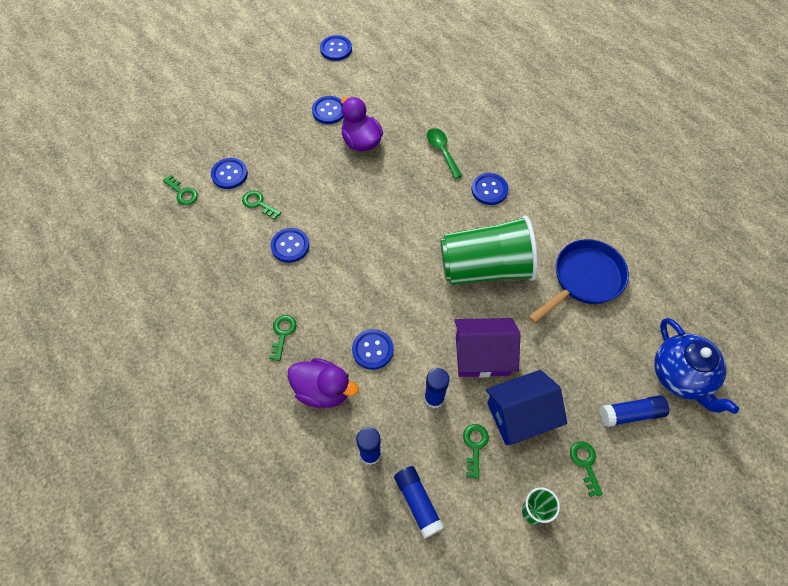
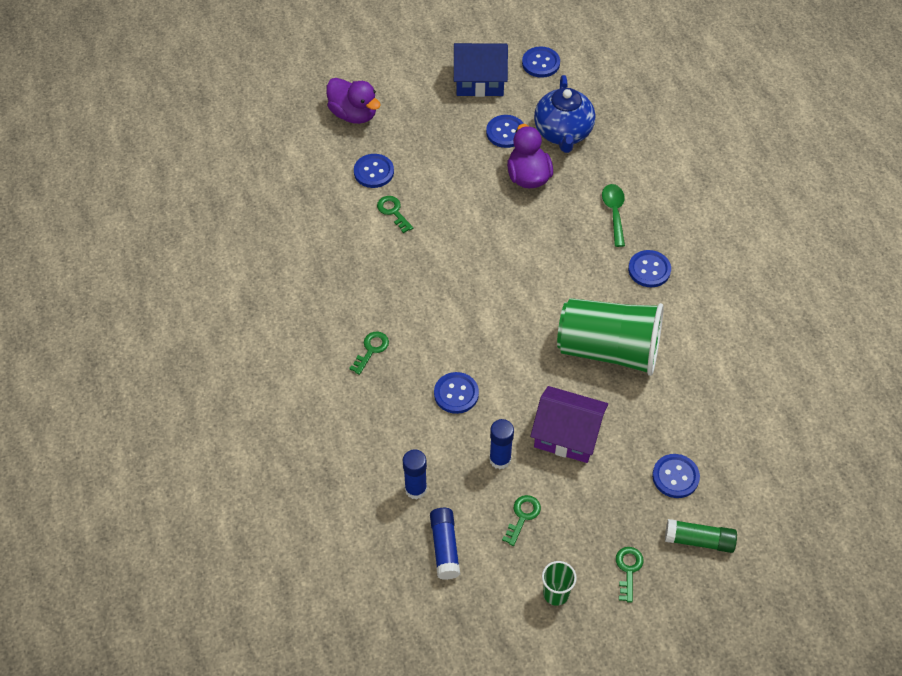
camera: 20 degrees right, 5 degrees down
(182, 193) = (319, 178): green key -> none
(290, 246) = (410, 265): blue button -> blue button (675, 477)
(323, 390) = (392, 416): purple duck -> purple duck (353, 114)
(520, 415) = (581, 503): blue house -> blue house (479, 81)
(584, 280) = (711, 395): blue pan -> none
(631, 414) = (699, 540): blue glue stick -> green glue stick
(681, 376) = (771, 523): blue teapot -> blue teapot (563, 133)

